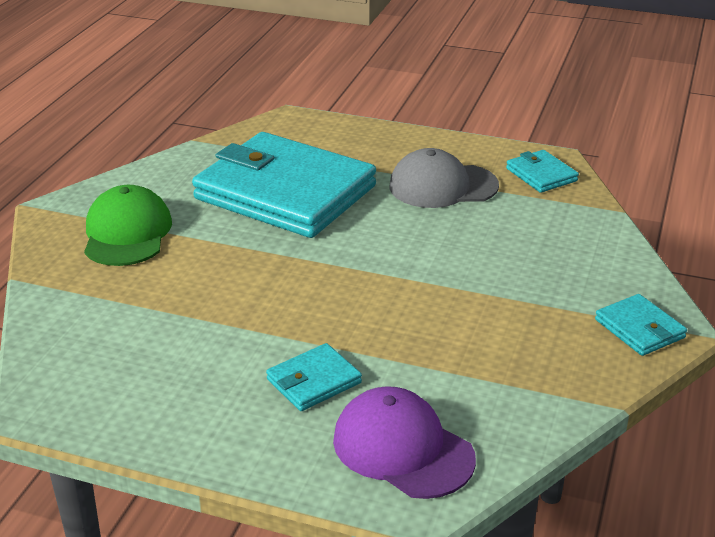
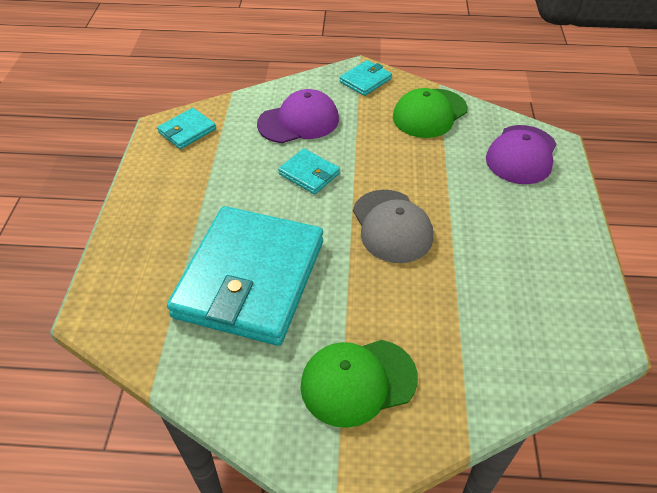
camera: 105 degrees left, 15 degrees up
(314, 381) = (488, 203): turquoise wallet -> turquoise wallet (309, 174)
(442, 186) = (216, 180): grey cap -> grey cap (392, 226)
(536, 376) = (429, 113): none -> green cap
(542, 253) = (299, 121): none -> purple cap

